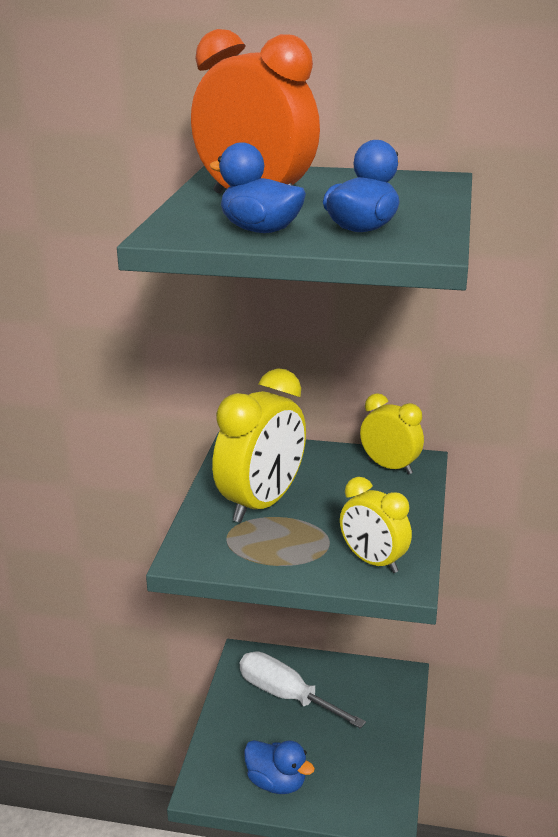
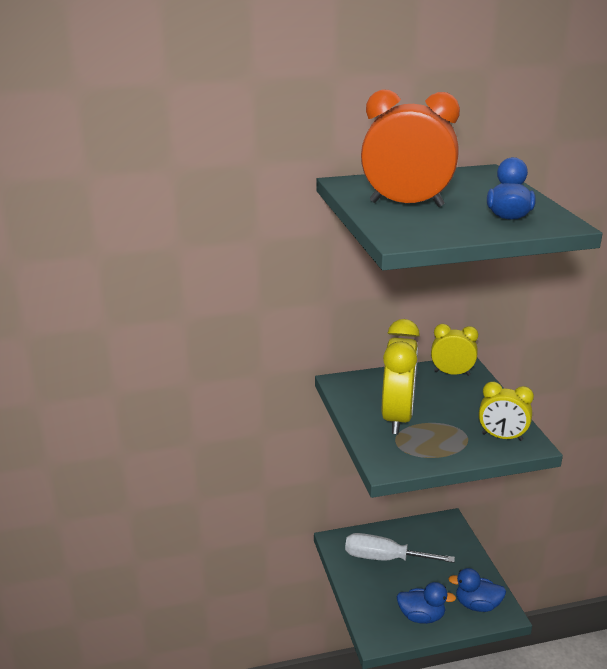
camera: 25 degrees left, 0 degrees up
(260, 230) = (451, 227): blue duck -> blue duck (477, 605)

